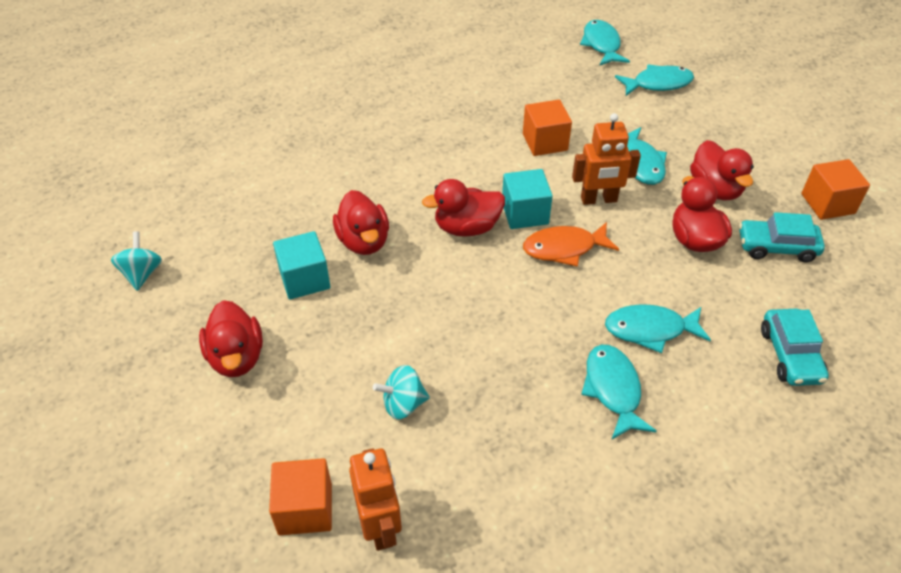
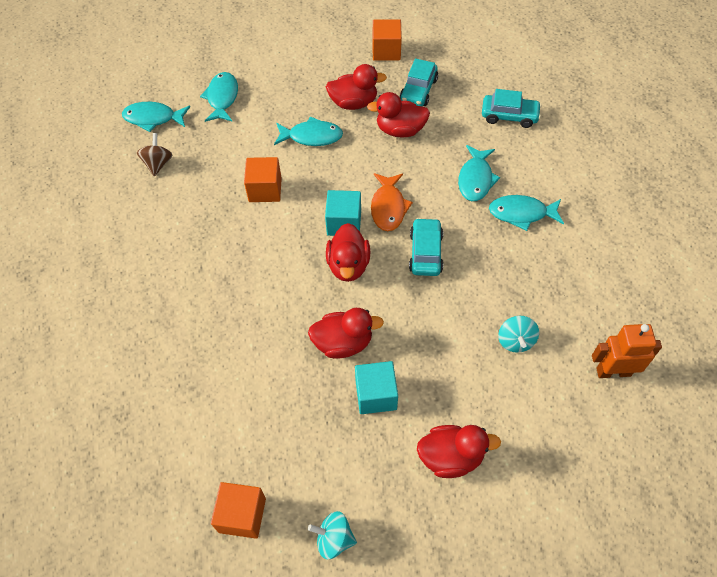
camera: 75 degrees left, 10 degrees up
(305, 509) = (596, 418): orange cube -> orange cube (242, 515)
(509, 294) = (425, 252): none -> turquoise car
(544, 62) = (158, 164): none -> brown spinning top
(598, 200) = (343, 173): orange robot -> none

